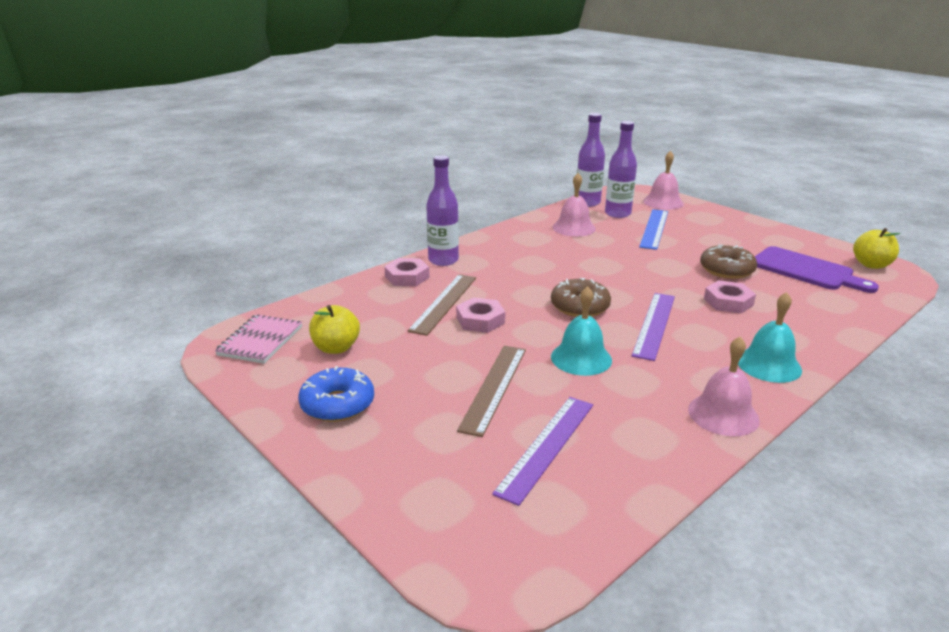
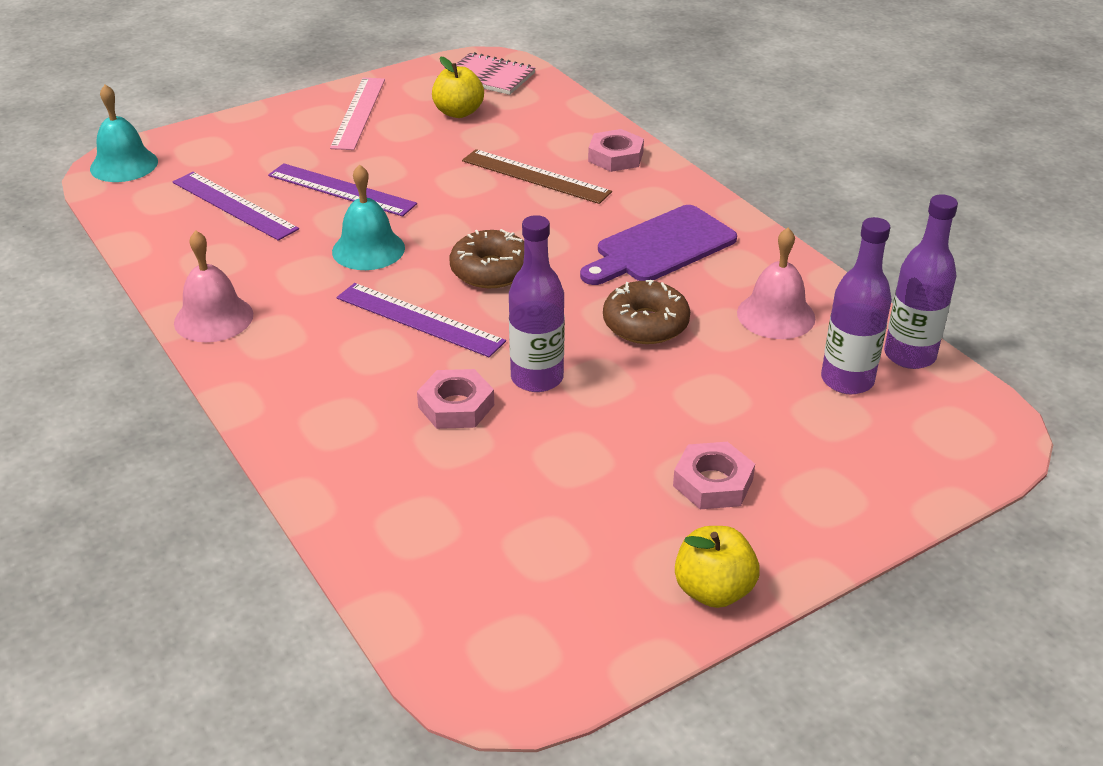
camera: 100 degrees right, 10 degrees up
(337, 404) = (358, 113): blue donut -> pink ruler
(443, 260) = (662, 185): purple bottle -> purple bottle (537, 378)
(480, 320) = (483, 196): pink nut -> pink nut (713, 483)
(494, 387) = (341, 189): brown ruler -> purple ruler
(654, 228) = (765, 407): blue ruler -> none
(663, 202) = (919, 460): pink bell -> none
(726, 270) = (566, 442): brown donut -> brown donut (645, 324)
(768, 365) = (282, 385): turquoise bell -> turquoise bell (124, 165)
(806, 270) = (539, 544): purple cutting board -> purple cutting board (660, 247)
(871, 265) = (538, 658): yellow apple -> yellow apple (713, 590)

